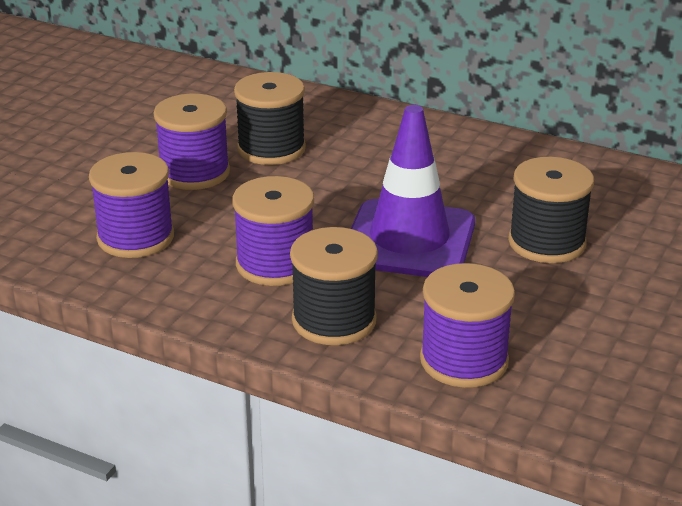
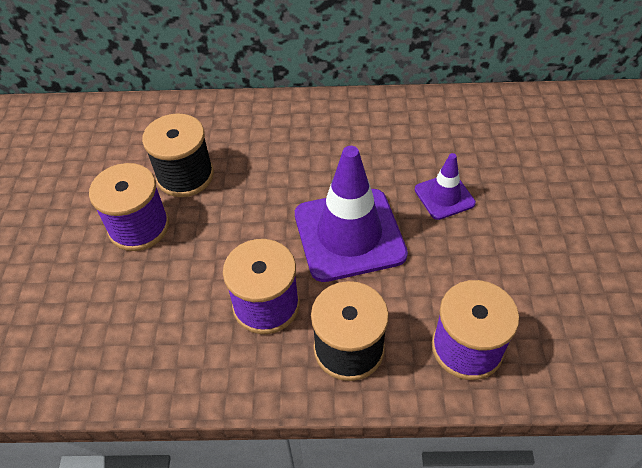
camera: 25 degrees left, 20 degrees up
(135, 237) = (134, 323): purple spool -> none
(546, 242) = (444, 196): black spool -> purple traffic cone

